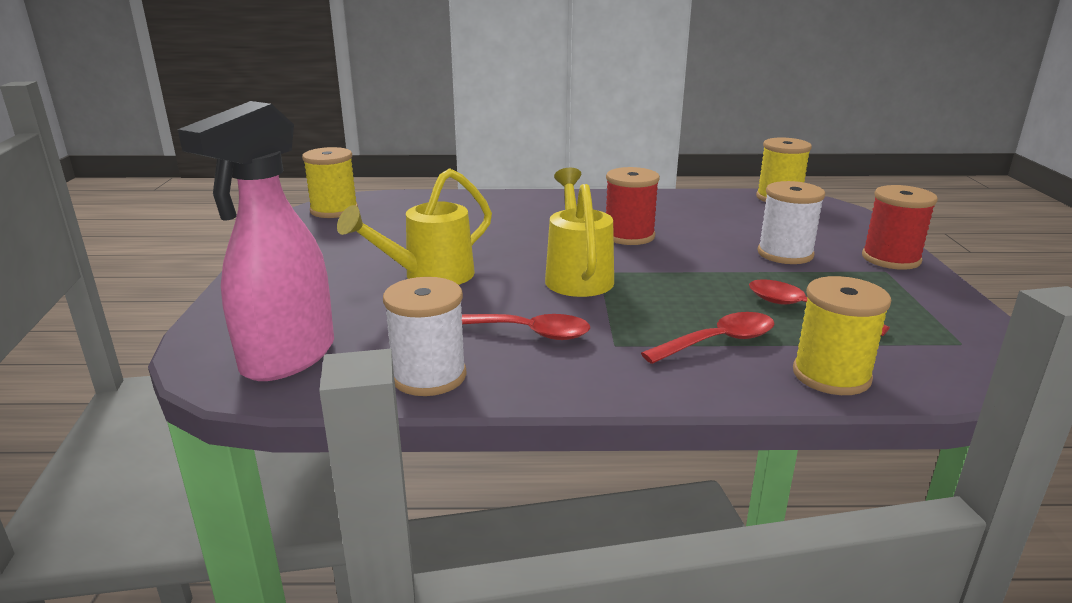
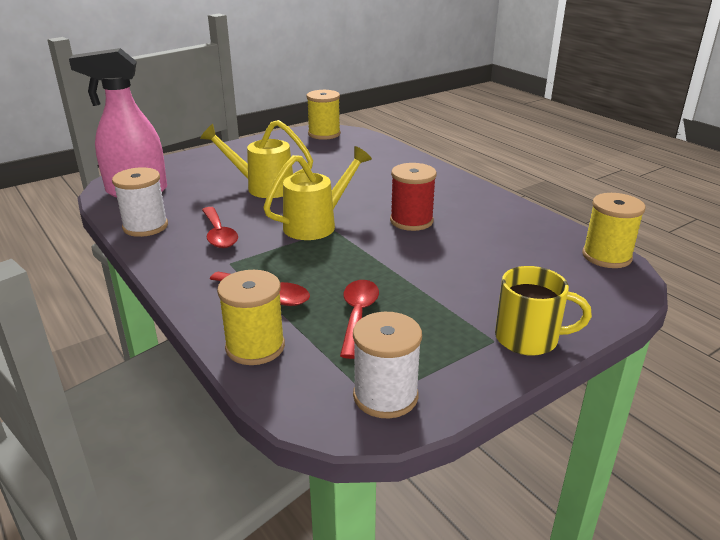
camera: 55 degrees right, 5 degrees up
(785, 254) = (465, 286): white spool -> white spool (385, 396)
(891, 259) = (528, 338): red spool -> yellow mug

